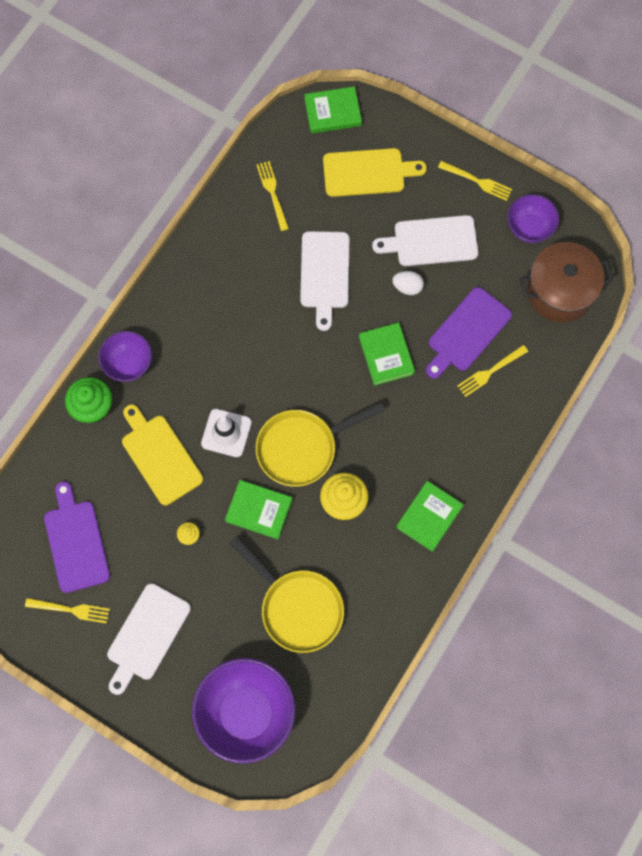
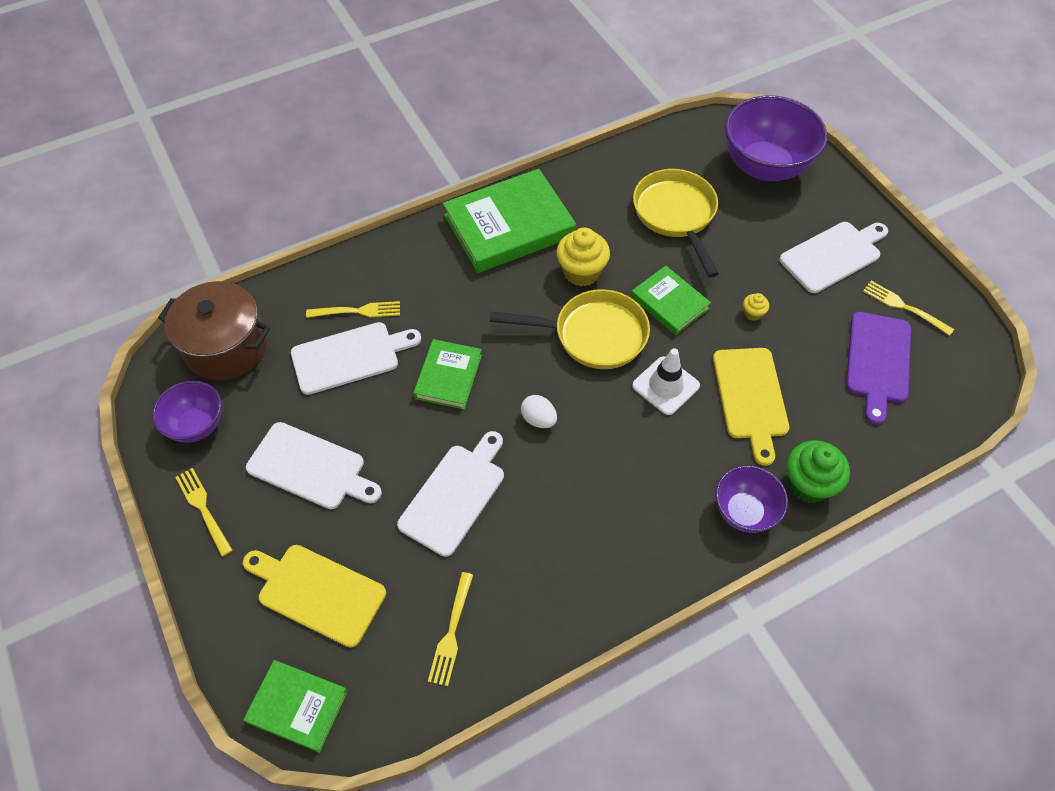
camera: 150 degrees left, 15 degrees down
(407, 287) = (375, 432): white egg -> white egg (538, 419)
(429, 517) = (509, 226): green book -> green book, size x1.81
(467, 332) = (350, 357): purple cutting board -> white cutting board

